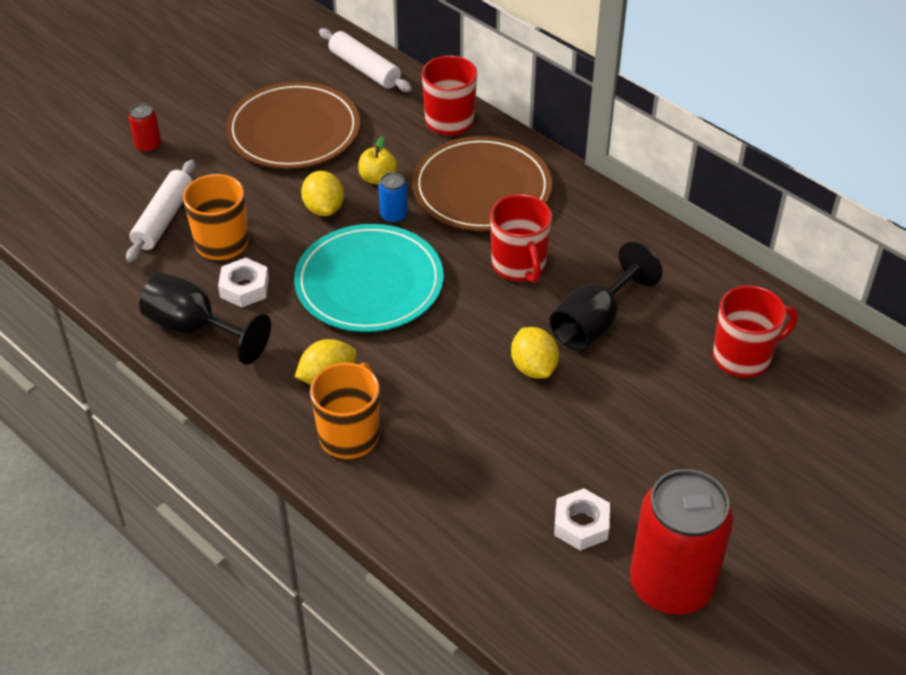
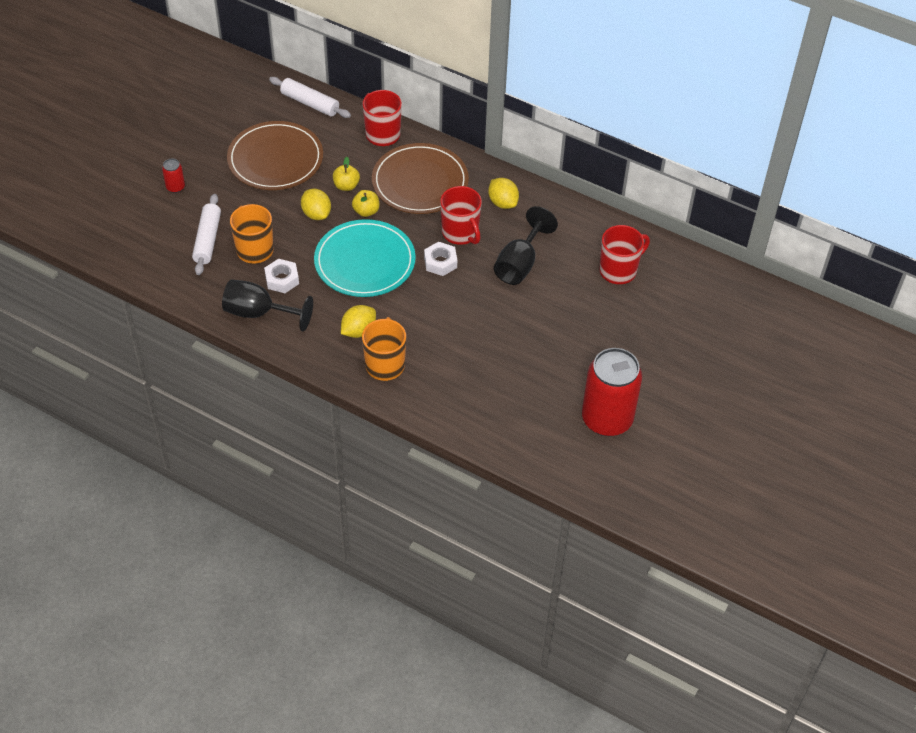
camera: 15 degrees left, 5 degrees up
(394, 216) = (366, 211): blue can -> yellow apple
(533, 367) = (489, 300): yellow lemon -> yellow lemon (503, 203)
(581, 524) = (545, 394): white nut -> white nut (440, 262)

